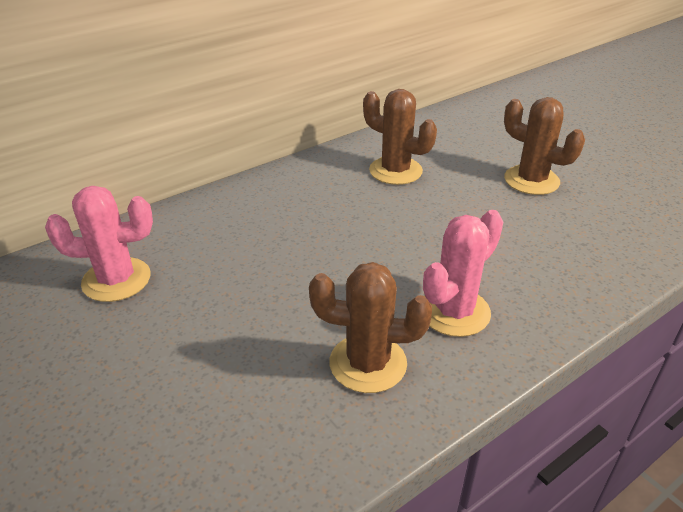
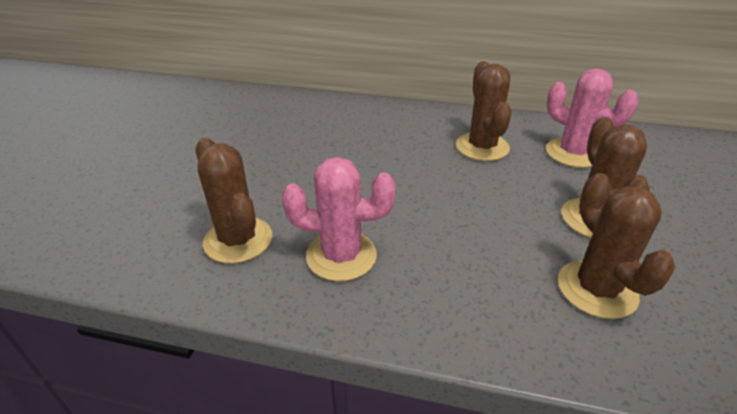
camera: 50 degrees right, 0 degrees up
(116, 280) = (223, 114): pink cactus -> pink cactus (573, 153)
(595, 221) = (596, 289): none -> brown cactus

